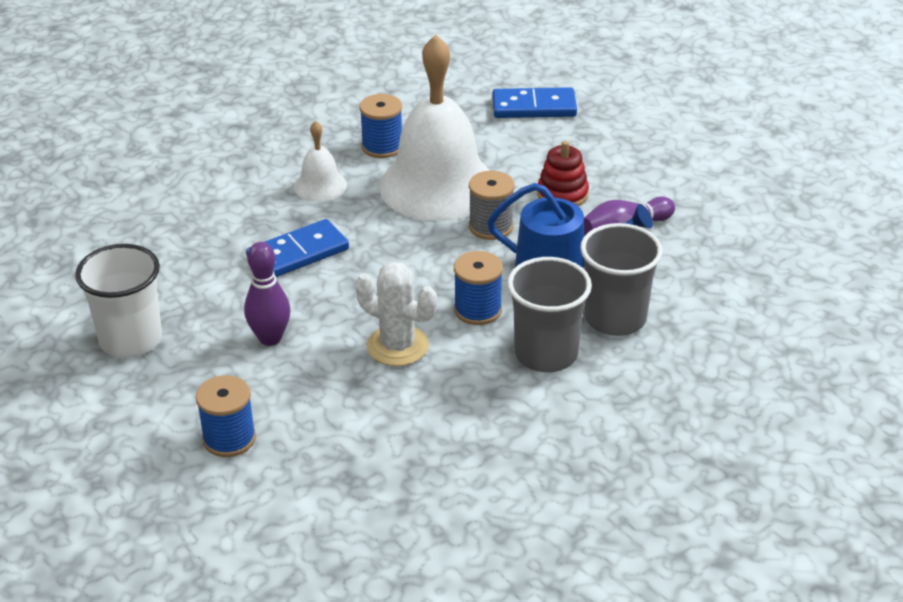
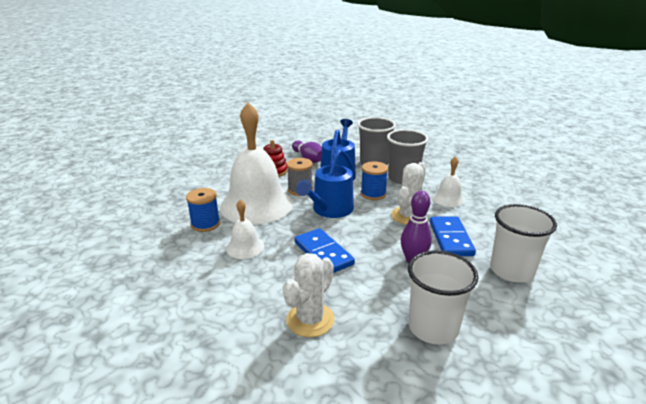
camera: 90 degrees left, 10 degrees down
(166, 245) = (310, 320): none -> white cactus
(229, 438) = (511, 271): blue spool -> white cup
(421, 259) = (330, 210): none -> blue watering can
(461, 405) = (448, 199): none -> white bell
(534, 107) = (185, 176): blue domino -> blue domino (451, 238)

